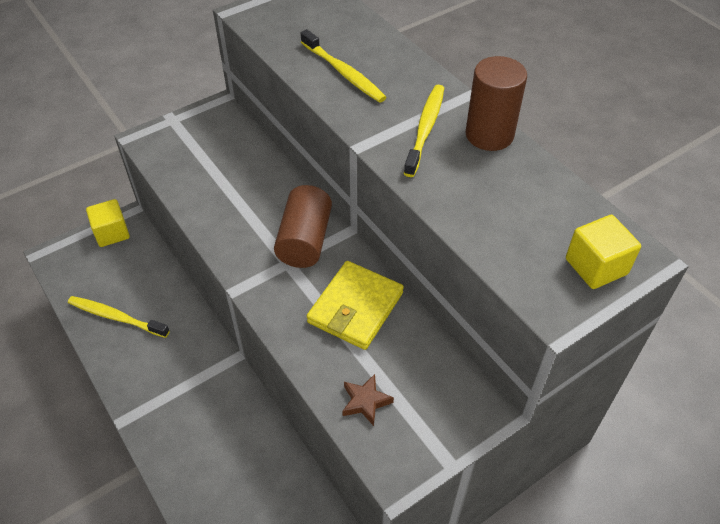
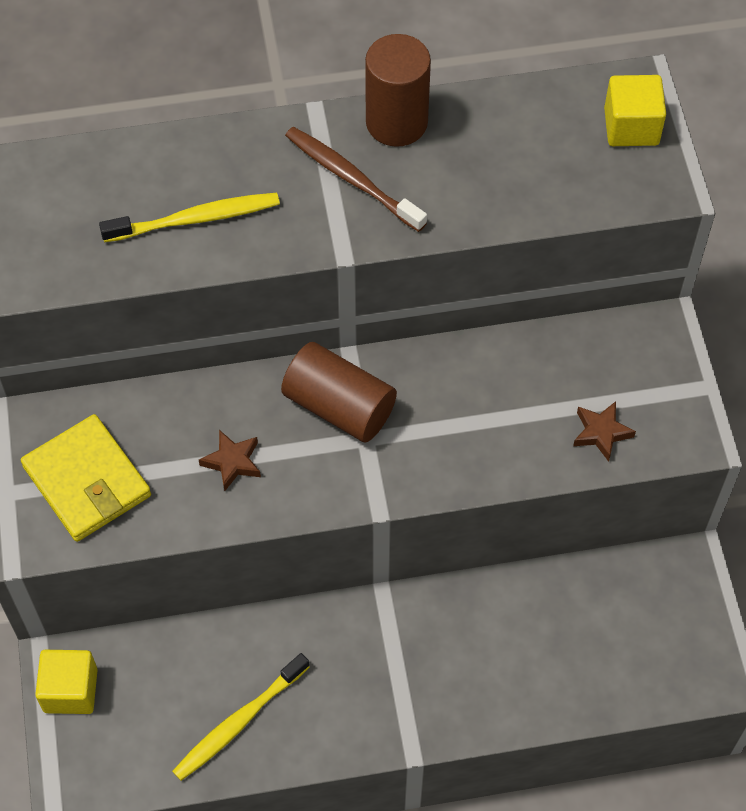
camera: 65 degrees left, 10 degrees up
(237, 204) = (232, 462): none -> brown star
(355, 308) = (472, 392): yellow wallet -> yellow wallet (87, 481)
(425, 129) = (352, 179): yellow toothbrush -> brown toothbrush

